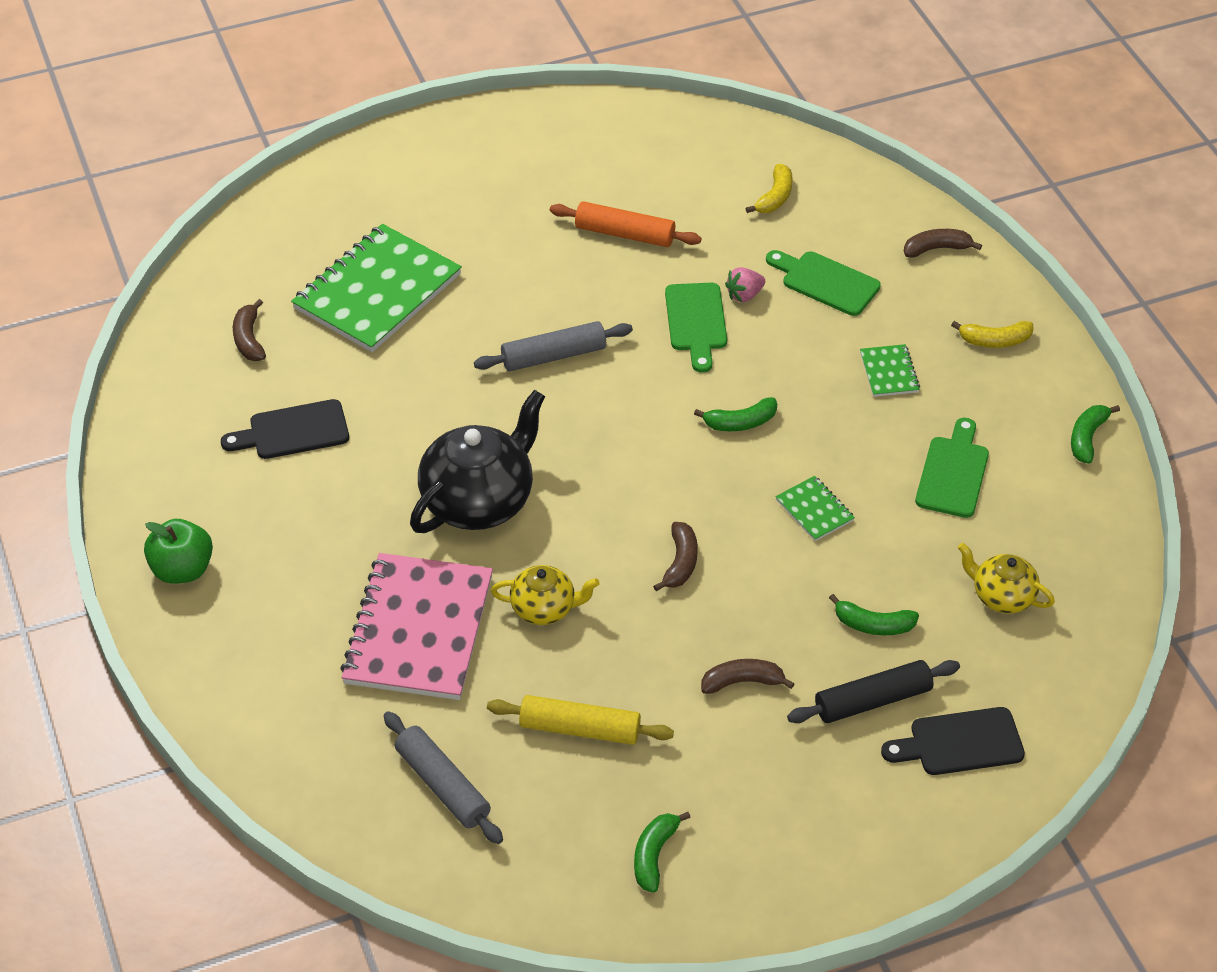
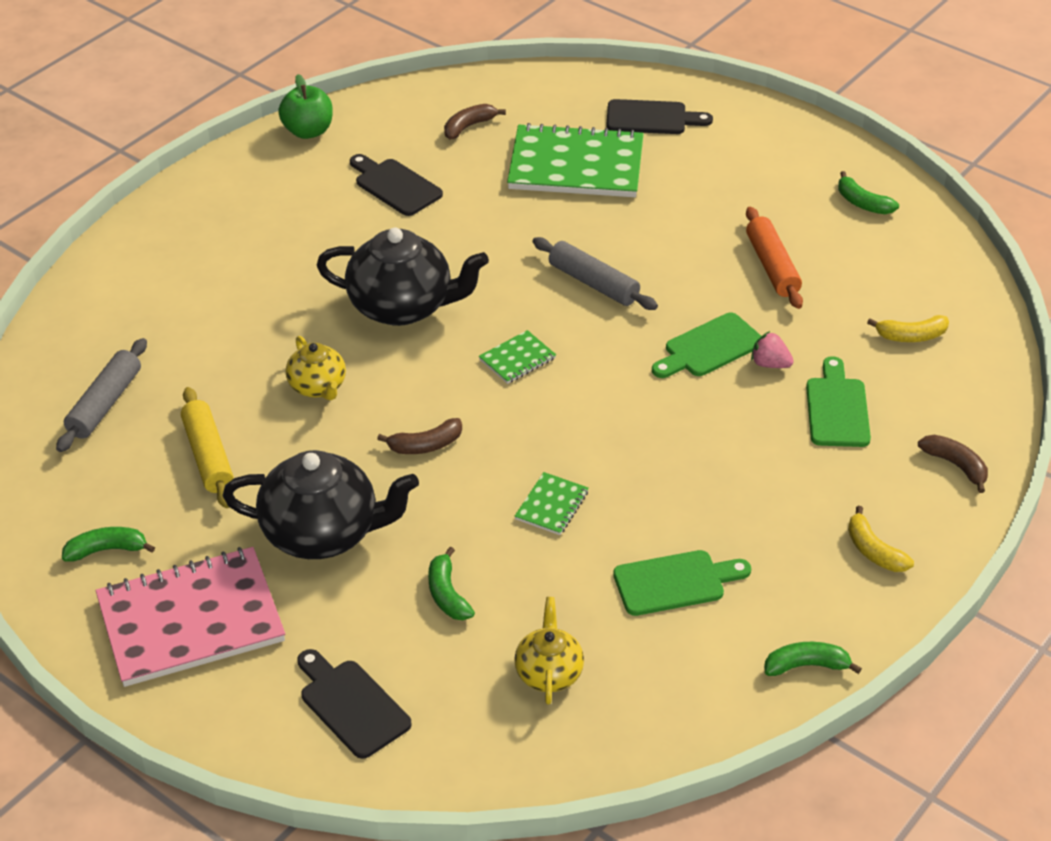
camera: 60 degrees right, 5 degrees down
(182, 570) = (221, 192): green apple -> green apple (308, 131)
(354, 210) = (651, 118): none -> black cutting board
(418, 630) = (247, 329): pink notebook -> pink notebook (191, 620)
(740, 422) = (615, 420): green banana -> green banana (862, 203)
(742, 682) = (322, 533): brown banana -> black teapot
(873, 701) = (359, 626): black rolling pin -> none
(889, 372) = (763, 492): green notebook -> green notebook (517, 359)

